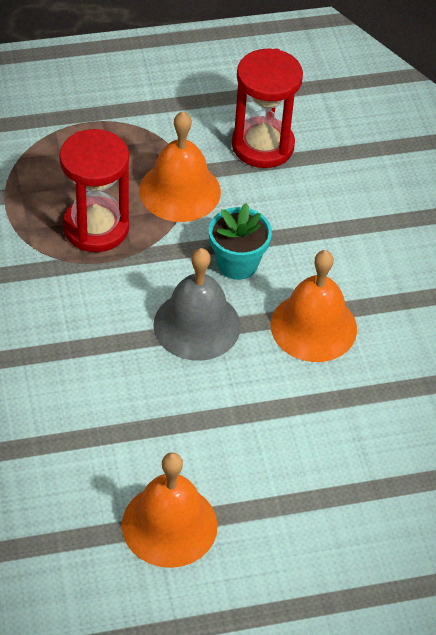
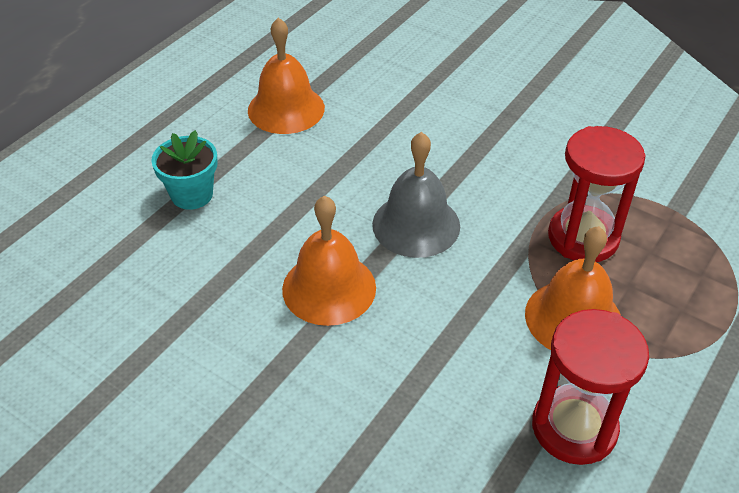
camera: 140 degrees right, 5 degrees down
(237, 263) = (447, 292): turquoise flower pot -> turquoise flower pot (192, 195)

